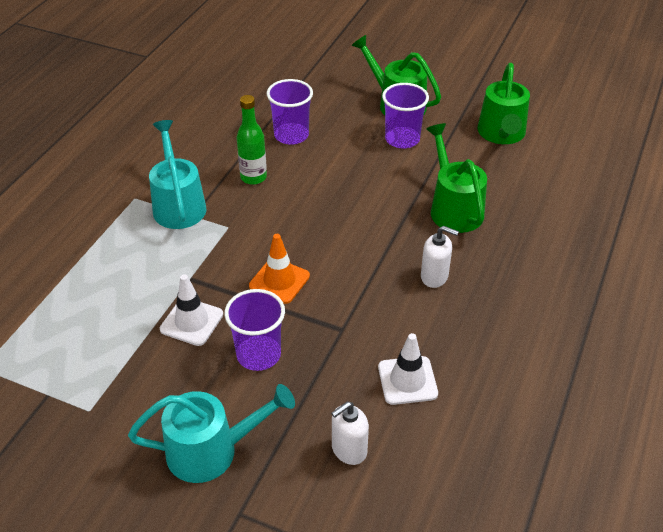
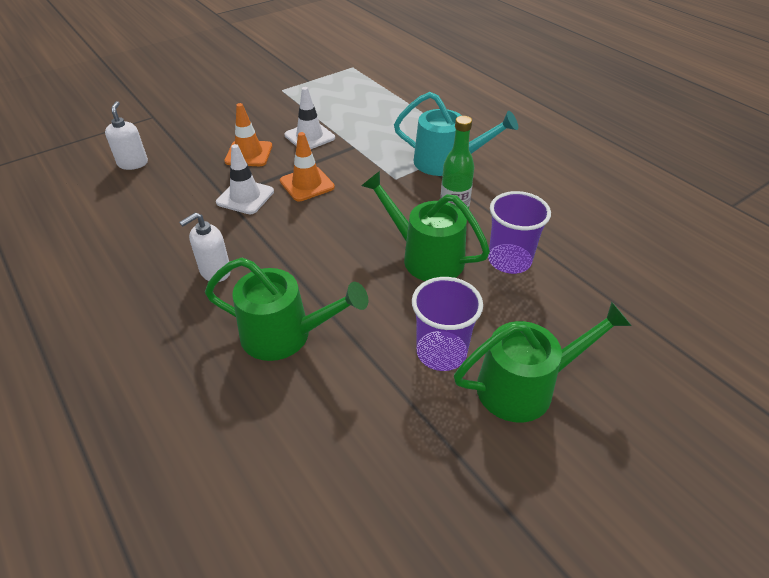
camera: 120 degrees right, 0 degrees up
(212, 450) = (202, 119): turquoise watering can -> none
(258, 354) = (249, 154): purple cup -> orange traffic cone
(407, 380) = (143, 208): white traffic cone -> white traffic cone (245, 197)
(501, 134) = (377, 476): green watering can -> green watering can (425, 256)

